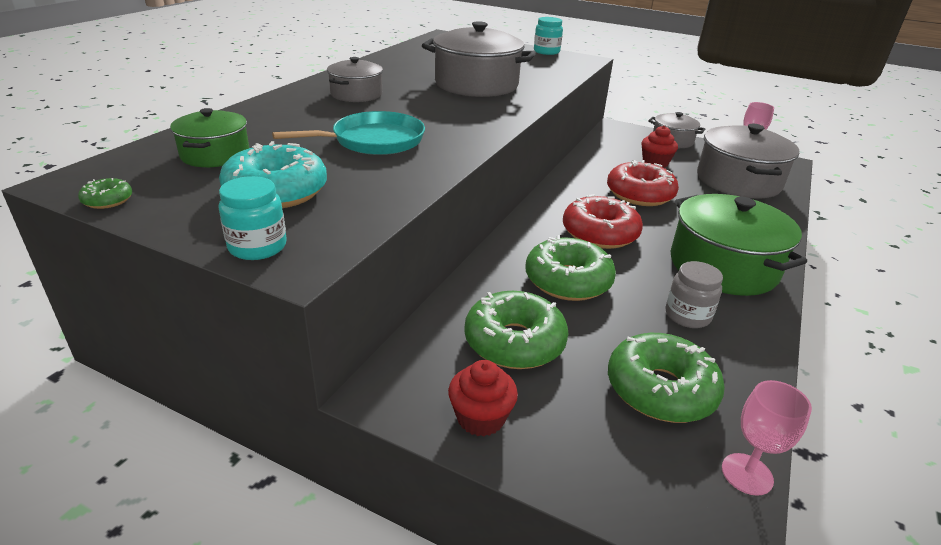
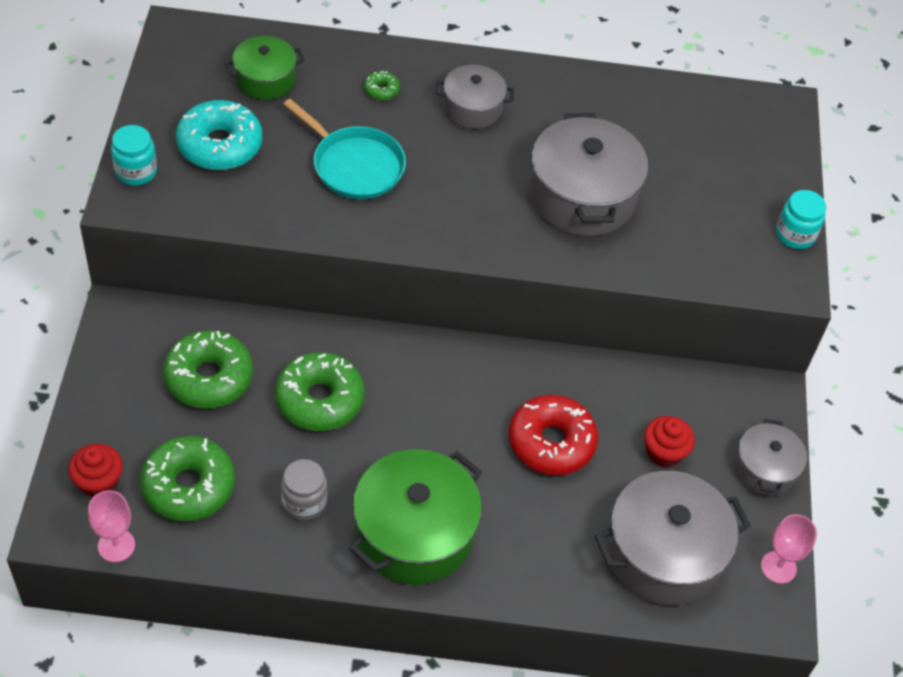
camera: 65 degrees right, 20 degrees up
(108, 200) = (161, 64): green donut -> green donut (381, 90)
(480, 418) = (115, 376): red cupcake -> red cupcake (99, 482)
(600, 233) = (428, 414): red donut -> none

